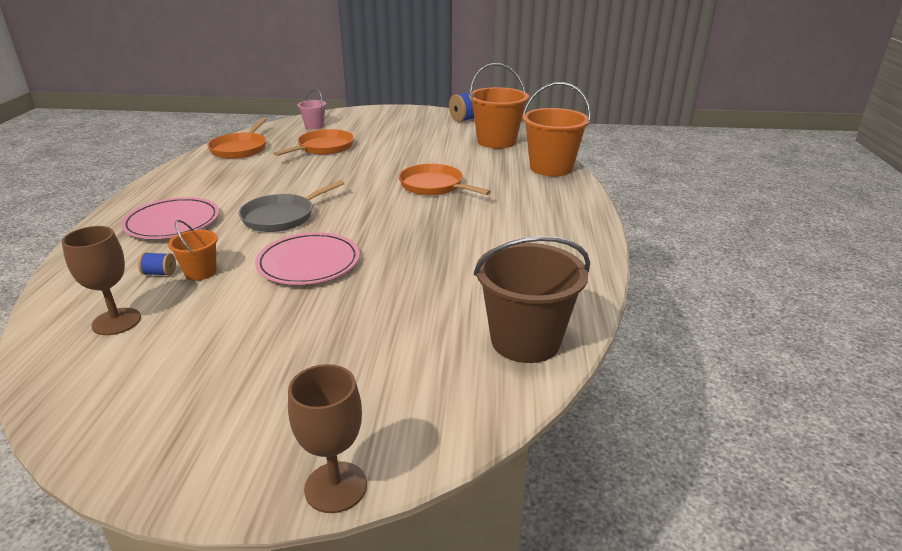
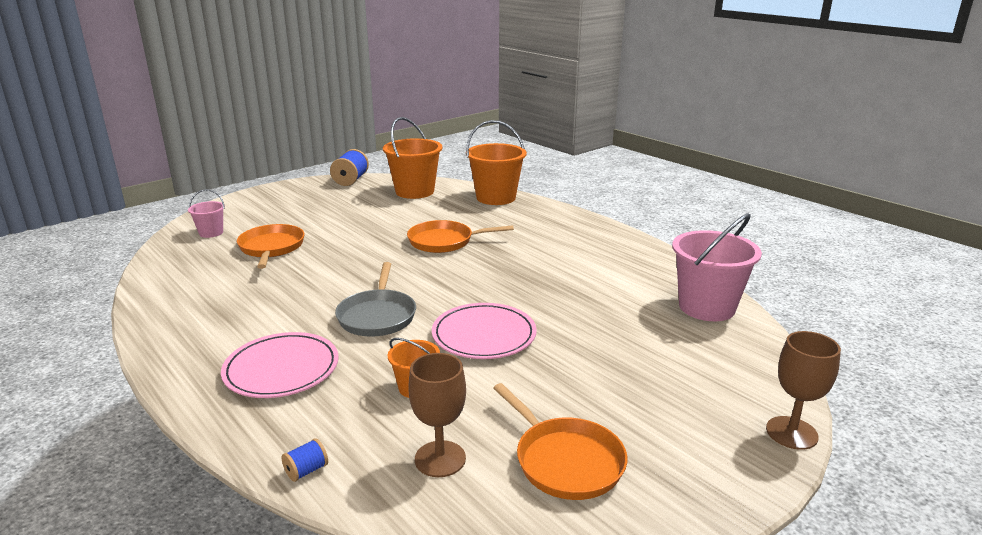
camera: 45 degrees left, 5 degrees down
(160, 273) = (381, 409): blue spool -> blue spool (306, 471)
(240, 149) = (178, 281): orange pan -> orange pan (565, 461)
(525, 341) = (706, 307): brown bucket -> pink bucket

